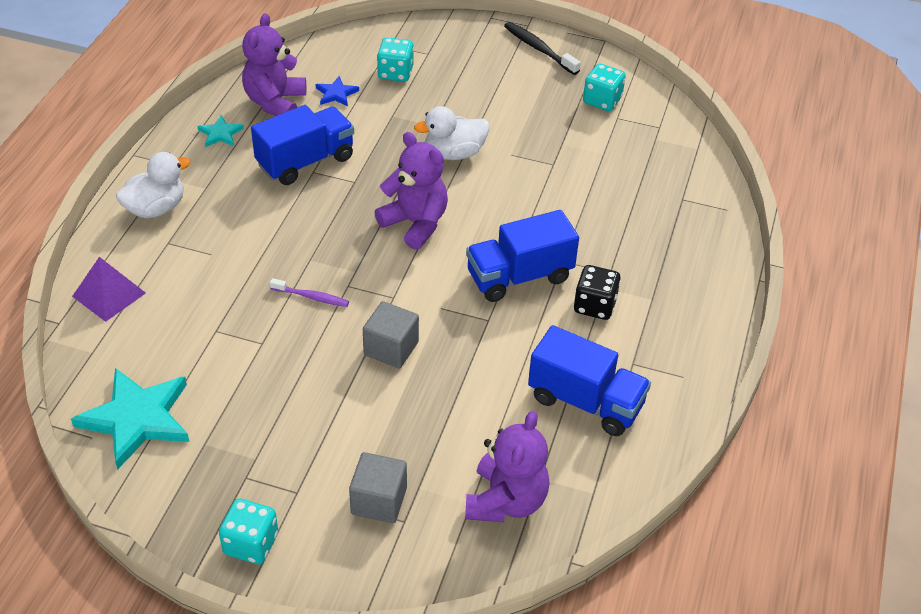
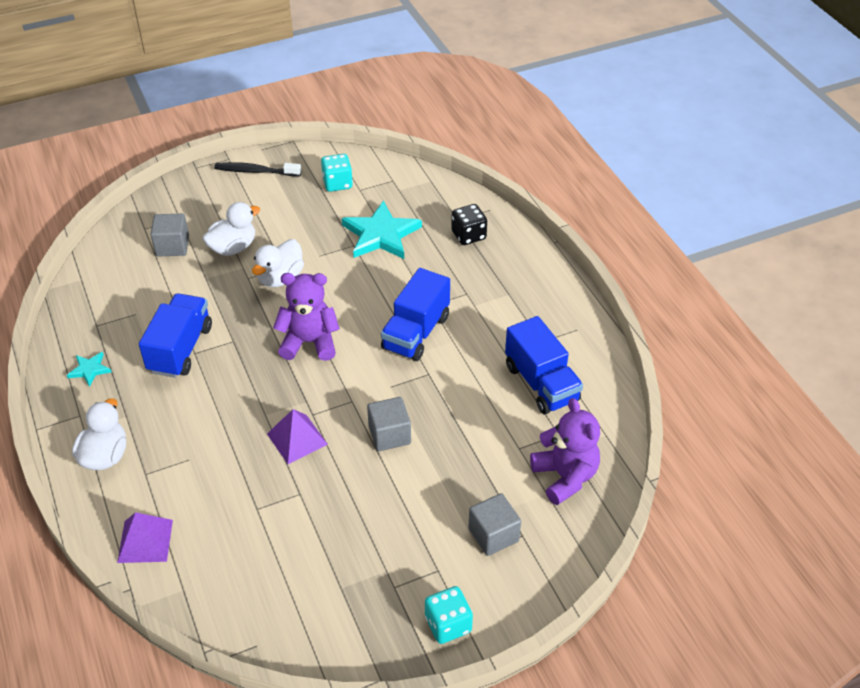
camera: 40 degrees left, 0 degrees up
(137, 419) = (274, 608): turquoise star -> turquoise star (381, 234)
(275, 102) = (105, 321): purple teddy bear -> none
(311, 297) = (297, 439): purple toothbrush -> purple pyramid
(336, 94) = (145, 287): blue star -> none
(395, 73) = (172, 246): turquoise dice -> grey cube
(444, 103) = (233, 248): none -> white duck
(585, 401) = (541, 383): blue truck -> blue truck turned 75 degrees clockwise
(595, 305) = (481, 320): black dice -> black dice (468, 235)

